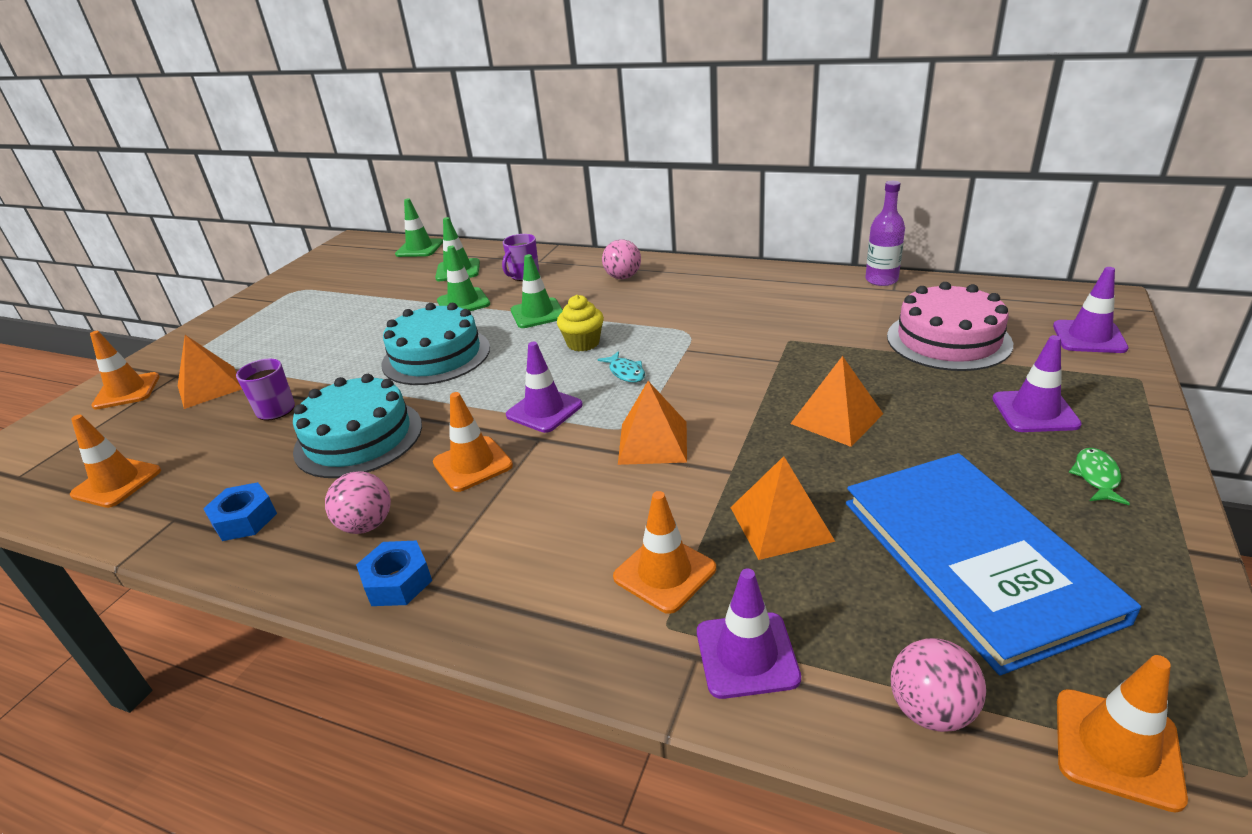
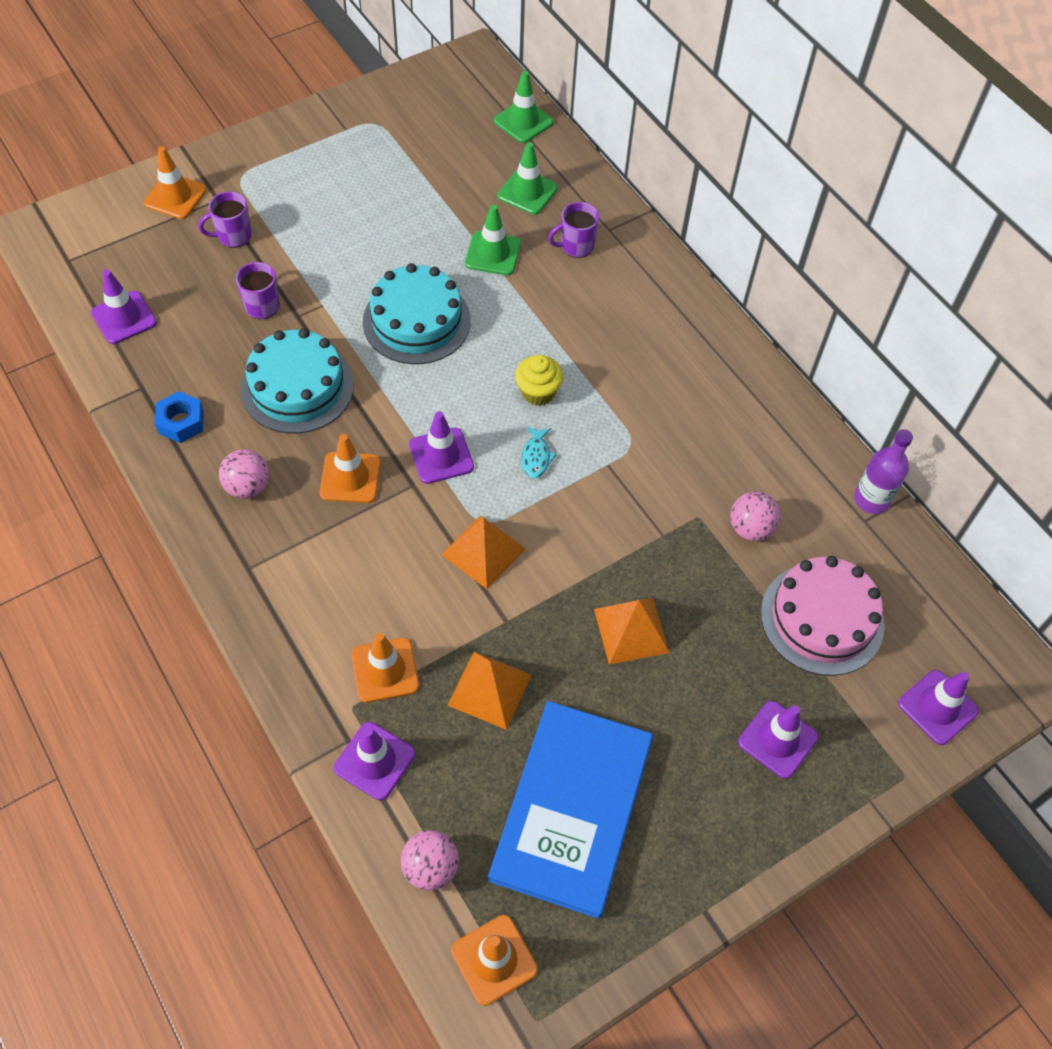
camera: 30 degrees right, 25 degrees up
(117, 483) = (124, 318): orange traffic cone -> purple traffic cone
(209, 387) = (233, 236): orange pyramid -> purple mug
(397, 581) = (235, 553): blue nut -> none
(537, 313) = (538, 319): green traffic cone -> none
(623, 277) = (656, 316): pink ball -> pink ball (750, 528)
(1096, 477) = (733, 822): green fish -> none

